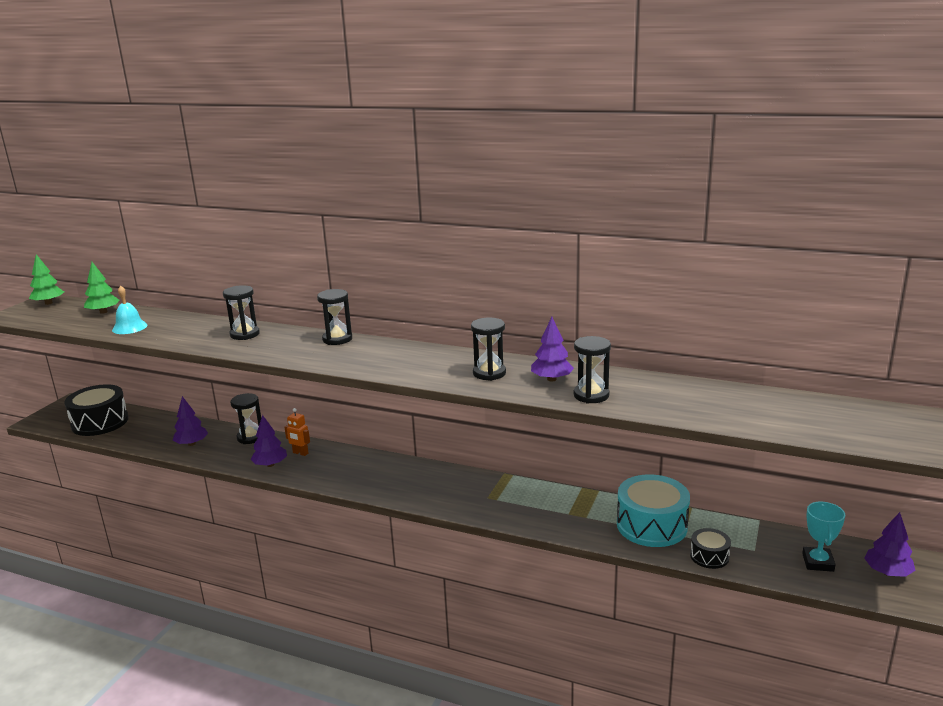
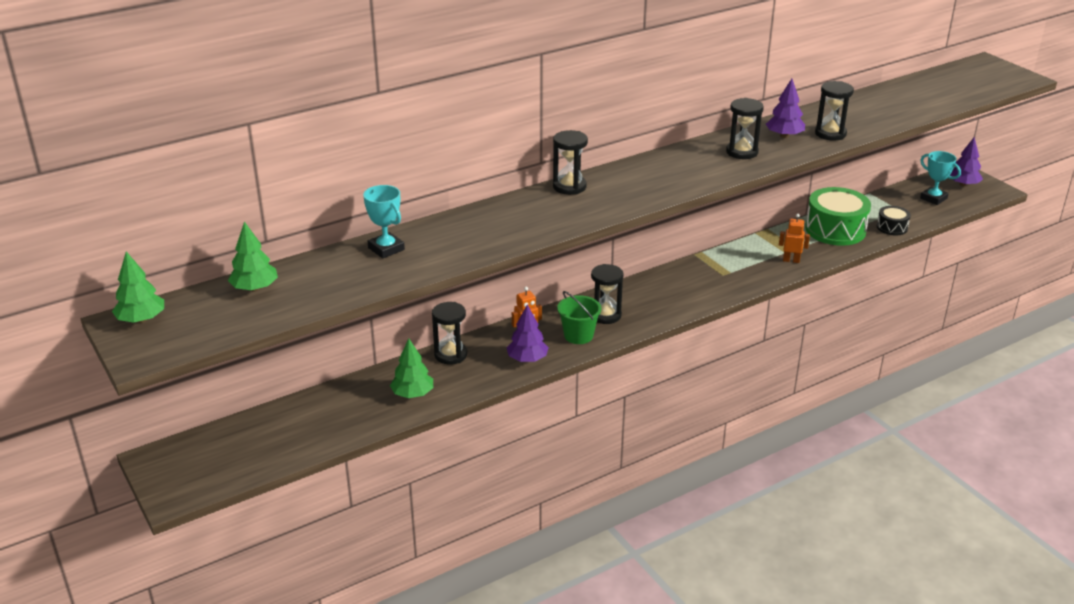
camera: 55 degrees left, 10 degrees up
(100, 422) = (256, 446): black drum -> none
(129, 327) = (346, 281): turquoise bell -> none
(183, 323) = (386, 249): none -> turquoise trophy
(191, 444) = (413, 394): purple tree -> green tree
(245, 334) = (481, 225): black hourglass -> black hourglass (605, 315)
(321, 471) = (578, 335): none -> green bucket
(558, 521) = (791, 260): none -> orange robot
(651, 525) = (835, 230): turquoise drum -> green drum

